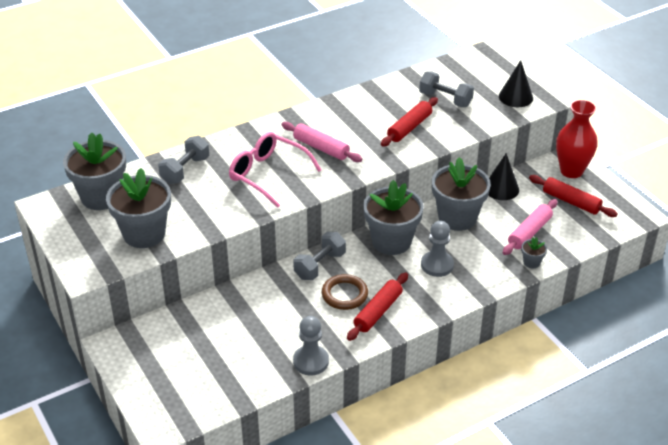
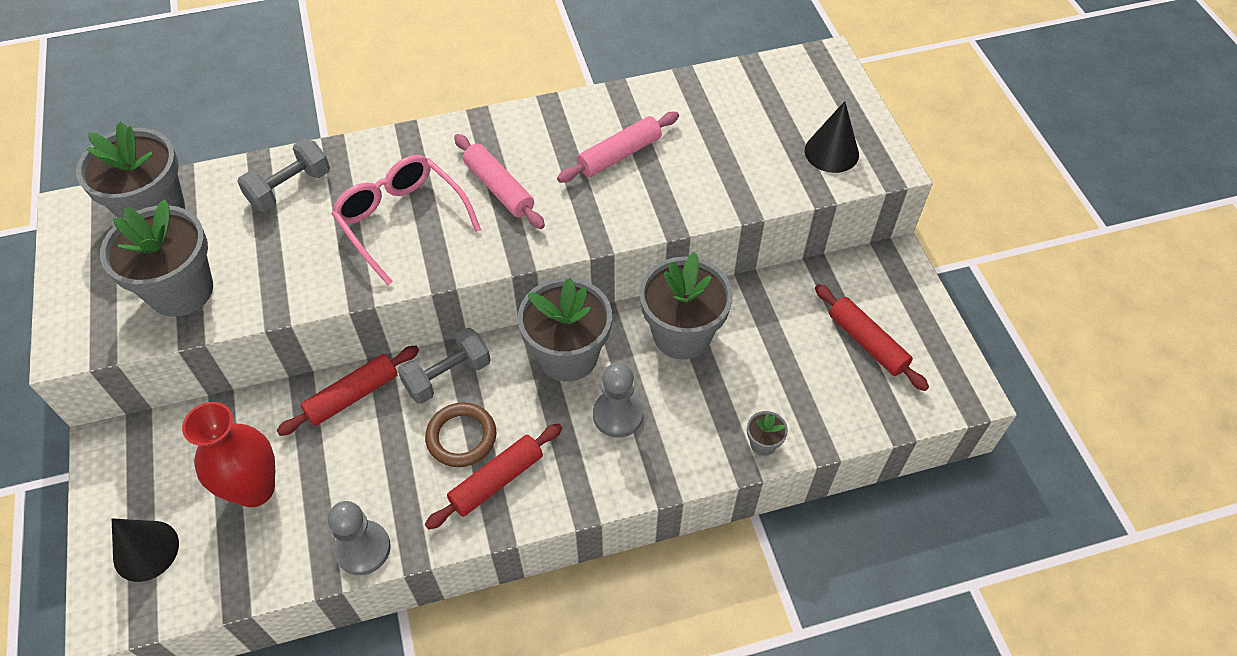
camera: 15 degrees right, 15 degrees up
(409, 127) = (645, 177): red rolling pin -> red rolling pin (352, 396)
(445, 99) = (721, 136): grey dumbbell -> none
(501, 188) = (768, 295): black cone -> black cone (146, 550)
(529, 232) = (781, 386): pink rolling pin -> pink rolling pin (619, 155)
(571, 171) = (888, 286): red vase -> red vase (255, 489)

